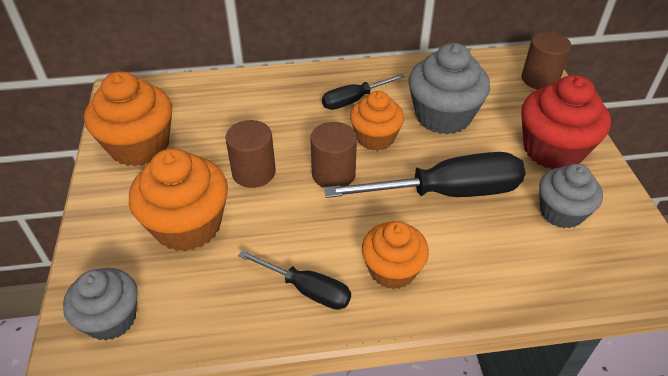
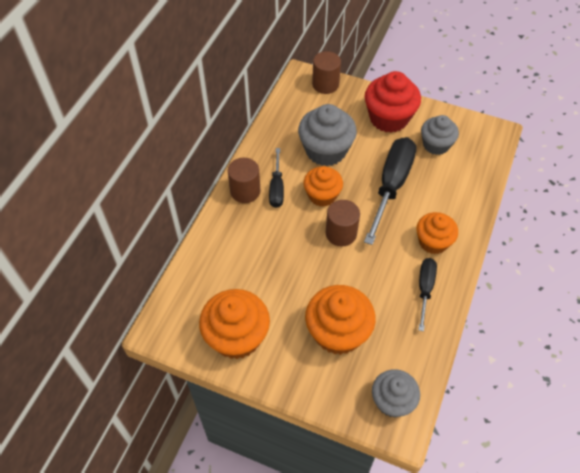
camera: 60 degrees left, 10 degrees up
(254, 172) = (311, 276): brown cylinder -> brown cylinder (245, 191)
(307, 289) = (425, 289): black screwdriver -> black screwdriver turned 45 degrees counterclockwise

